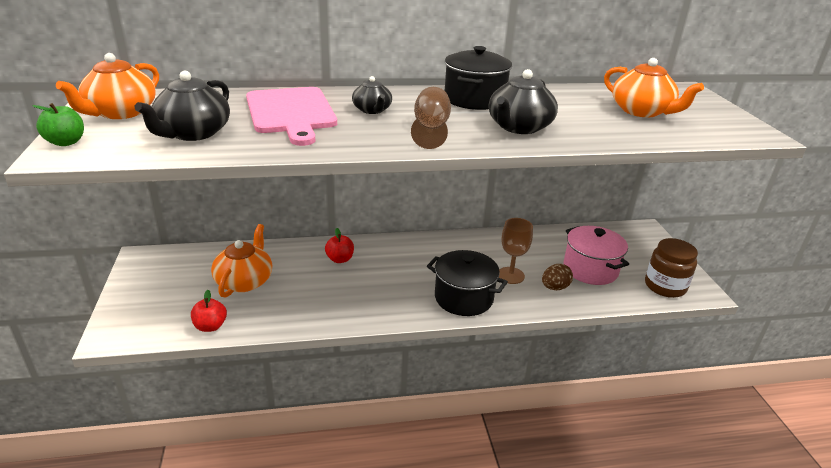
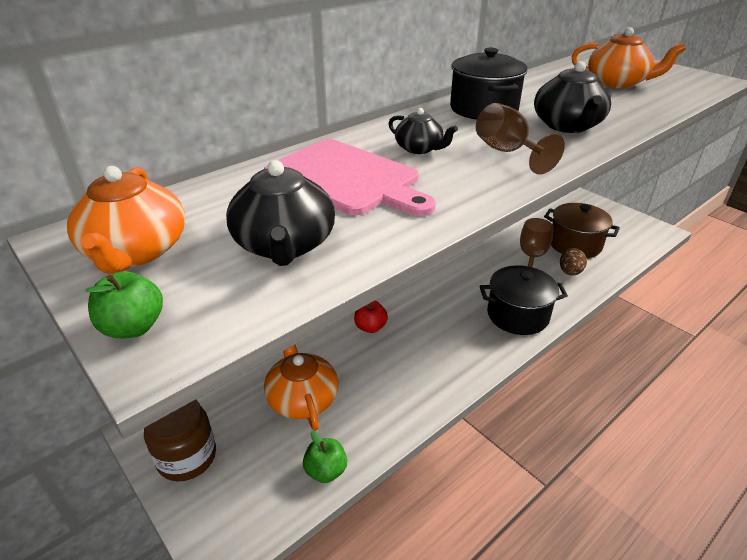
camera: 30 degrees left, 5 degrees up
(210, 326) = (326, 471): red apple -> green apple
(590, 269) = (575, 244): pink pot -> brown pot
(665, 286) = (635, 237): brown jar -> brown jar (187, 457)

